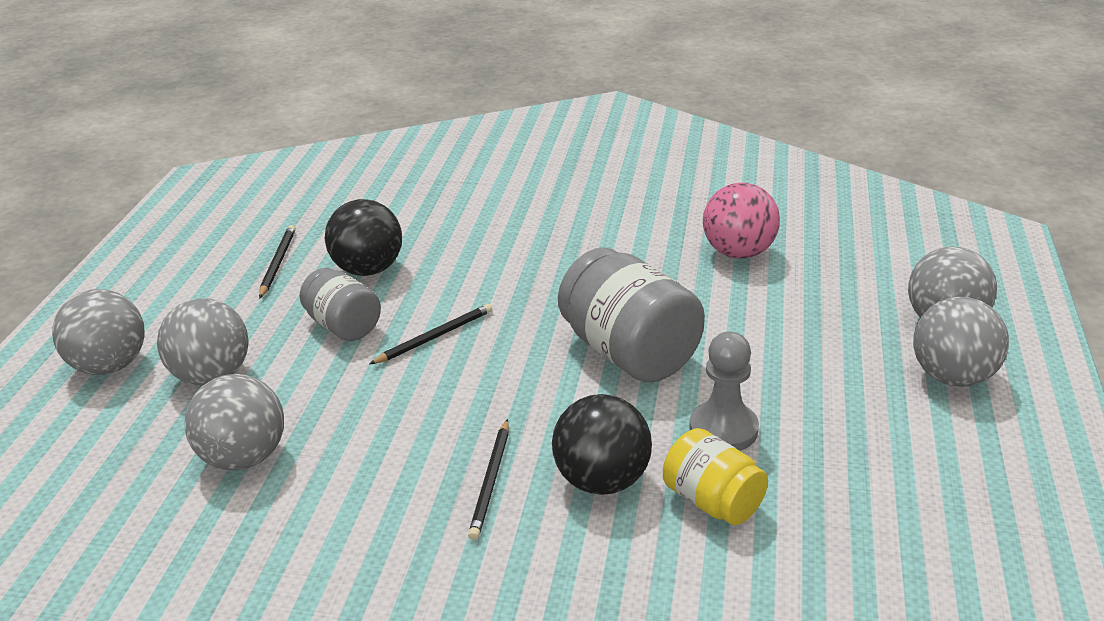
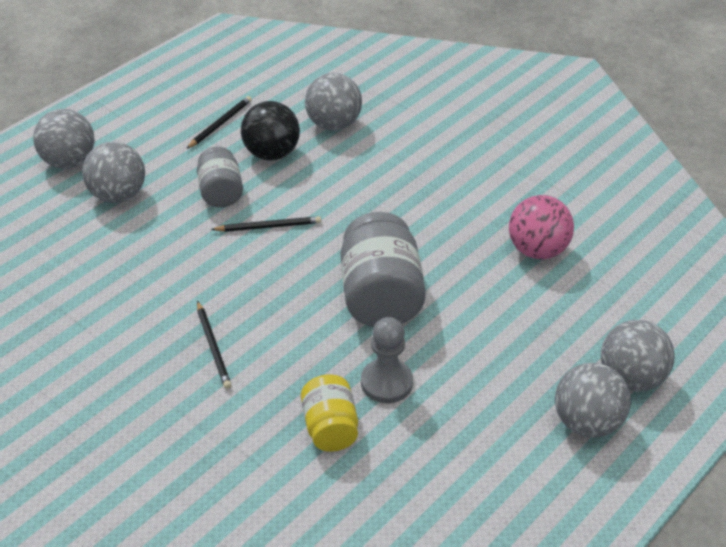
camera: 30 degrees right, 10 degrees up
(243, 458) = (93, 262): grey ball -> grey ball (333, 124)
(491, 481) = (213, 347): black pencil -> black pencil turned 60 degrees counterclockwise
(601, 481) = (277, 380): black ball -> none

